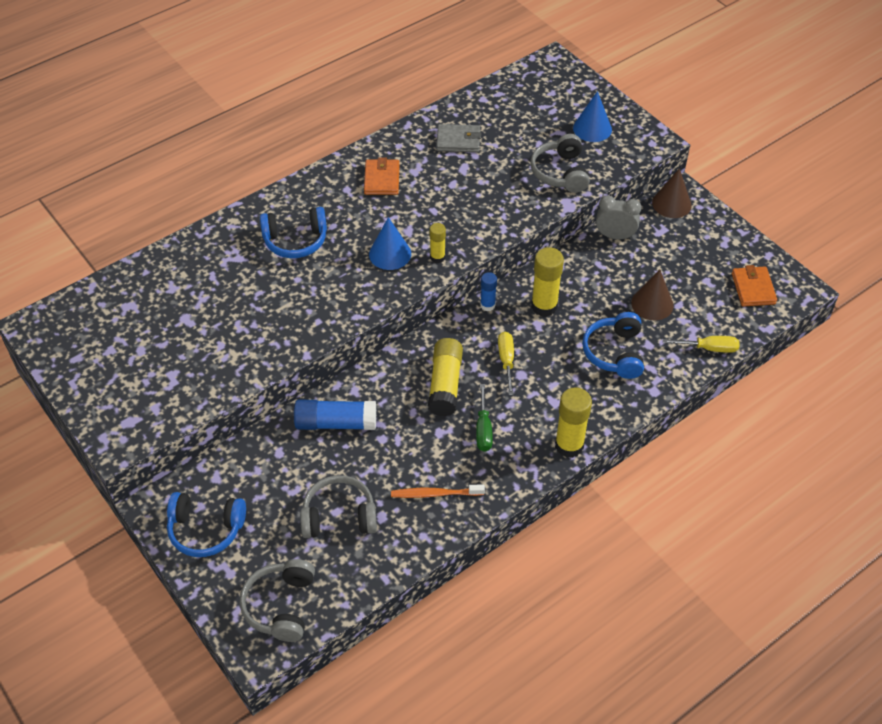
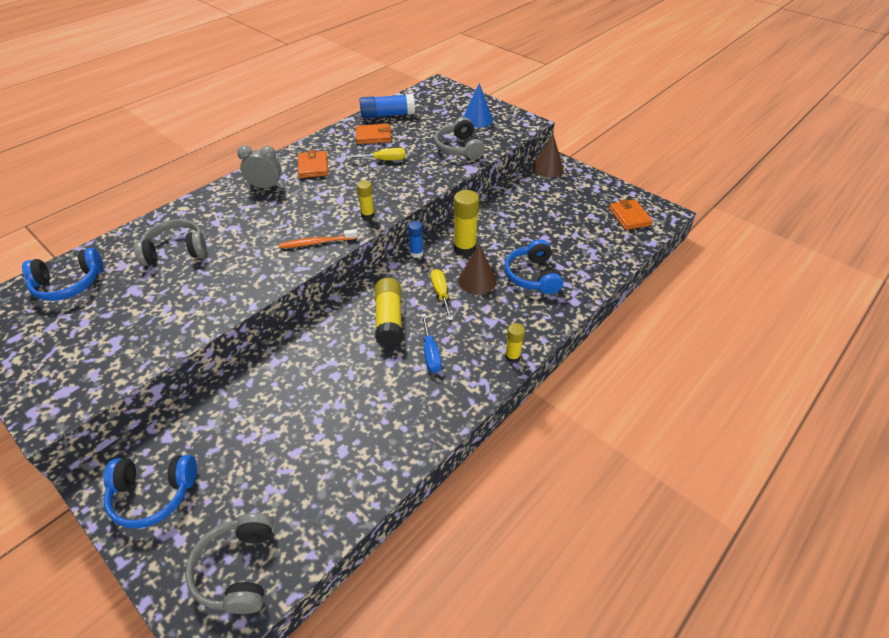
camera: 10 degrees left, 5 degrees down
(295, 241) = (240, 217): blue headphones -> blue headphones (69, 284)
(336, 423) = (289, 367): blue glue stick -> blue glue stick (387, 115)
(339, 516) = (298, 457): grey headphones -> grey headphones (176, 251)
(390, 254) = (325, 217): blue cone -> none
(435, 494) = (393, 420): orange toothbrush -> orange toothbrush (317, 243)
(458, 141) = (373, 136): grey wallet -> orange wallet
(483, 429) = (430, 353): green screwdriver -> blue screwdriver
(569, 445) = (512, 357): yellow glue stick -> yellow glue stick, size x0.57
(615, 236) = (510, 193): grey clock -> grey clock (265, 187)
(652, 304) = (553, 236): brown cone -> brown cone (477, 280)
(708, 348) = (609, 263): yellow screwdriver -> yellow screwdriver (384, 160)

